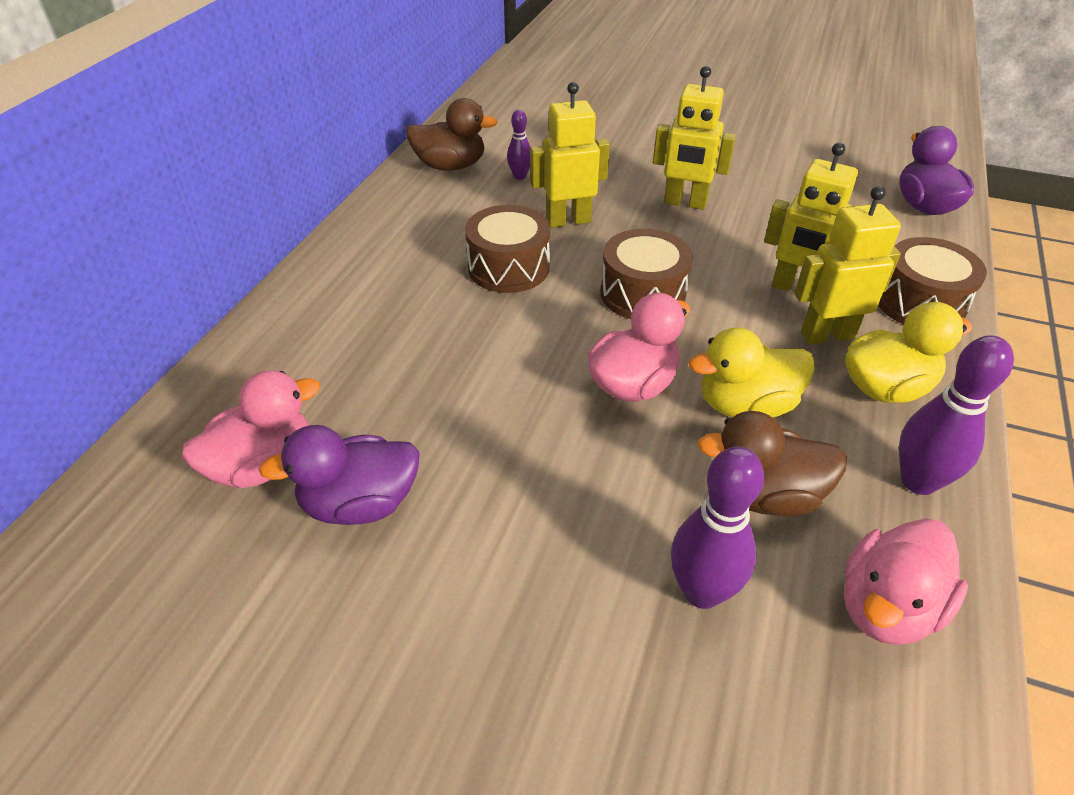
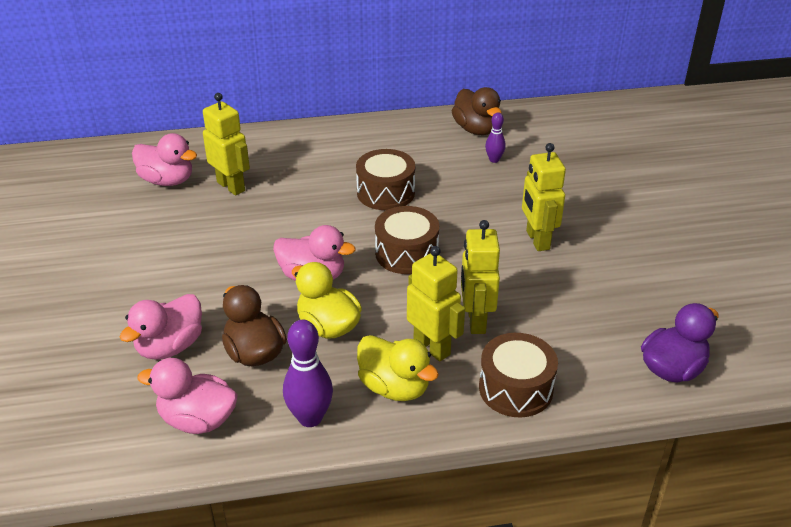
camera: 60 degrees right, 5 degrees down
(360, 504) = (161, 218): purple duck -> none
(568, 220) = (460, 197): yellow robot -> yellow robot (231, 186)
(702, 591) = (170, 346): purple bowling pin -> pink duck

